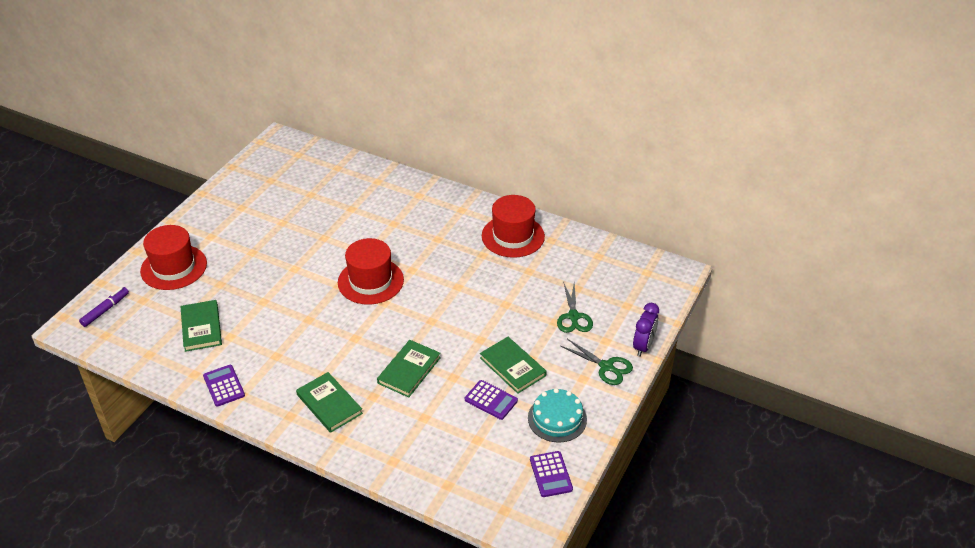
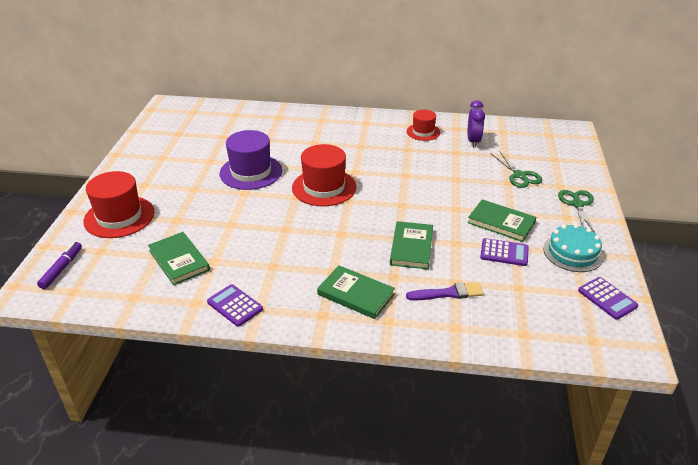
camera: 20 degrees left, 5 degrees down
(313, 245) = (251, 172): none -> purple hat
(410, 426) = (448, 293): none -> purple brush
(513, 236) = (423, 132): red hat -> red hat, size x0.59
(606, 367) = (577, 204): green scissors -> green scissors turned 105 degrees counterclockwise
(643, 346) = (593, 183): purple clock -> purple clock (473, 141)

